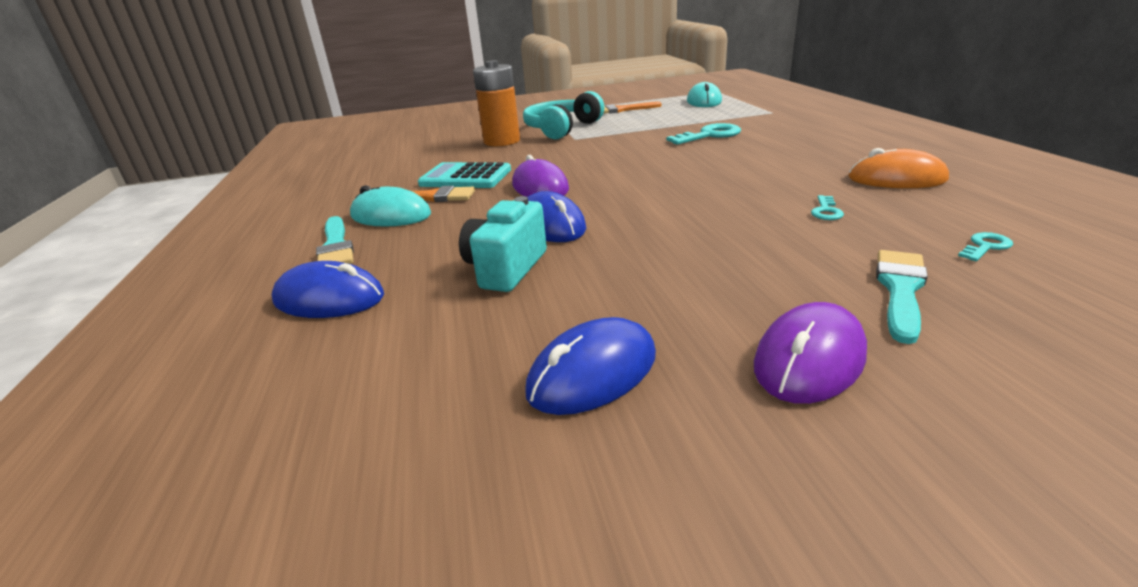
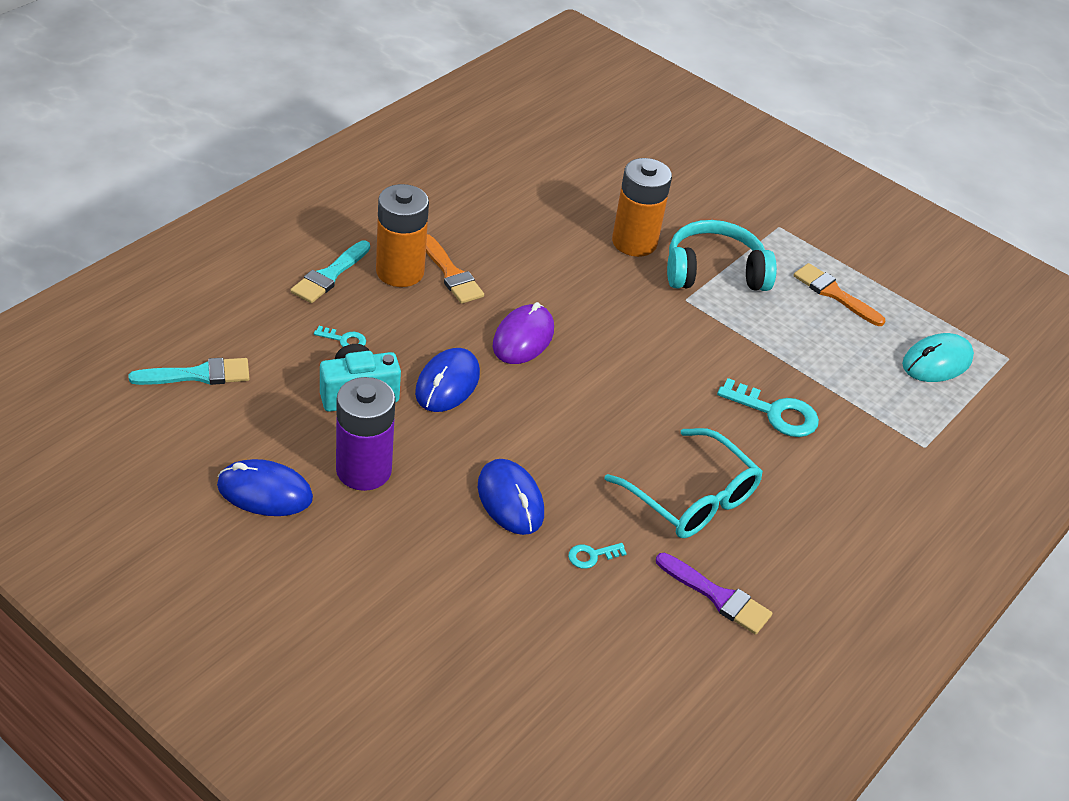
camera: 45 degrees right, 15 degrees up
(329, 299) = (262, 324): blue mouse -> blue mouse (510, 500)
(390, 215) = (400, 272): turquoise mouse -> orange battery
(465, 177) = (513, 271): turquoise calculator -> none
(621, 292) = (363, 470): none -> purple battery
(776, 168) = (691, 498): none -> turquoise glasses
(809, 359) = (337, 585): purple mouse -> none
(896, 179) = (717, 596): orange mouse -> purple brush
(900, 290) = (460, 620): turquoise brush -> turquoise brush (198, 375)
(985, 246) = (574, 667): turquoise key -> turquoise key (344, 340)

